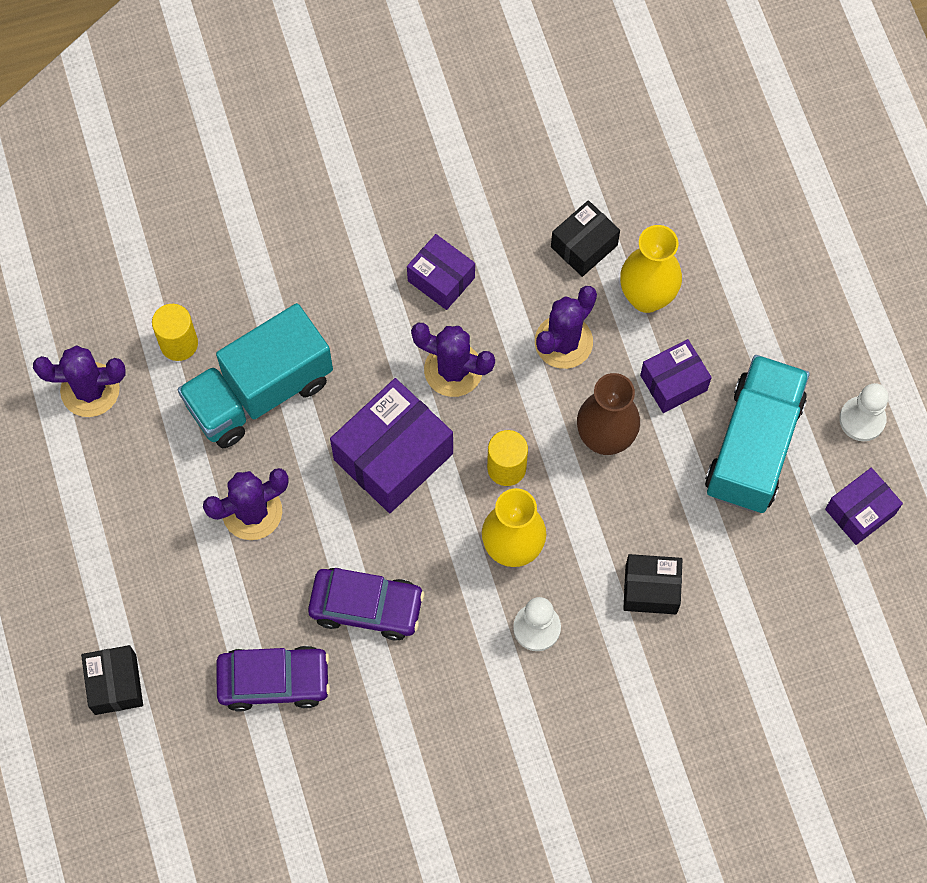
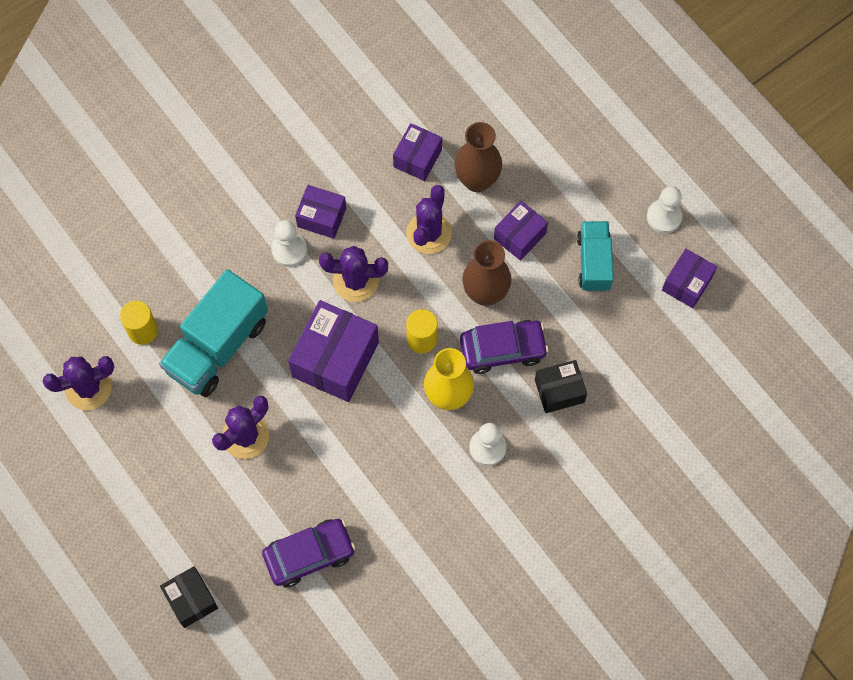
camera: 20 degrees left, 0 degrees up
(366, 607) = (357, 476): purple car -> purple car (502, 349)
(387, 305) = (289, 250): none -> white pawn
(584, 246) = (417, 158): black box -> purple box
(646, 297) = (477, 180): yellow vase -> brown vase
(753, 446) = (593, 262): turquoise truck -> turquoise truck, size x0.61

